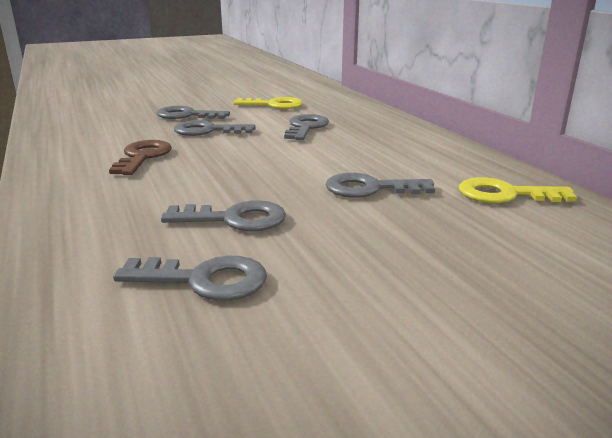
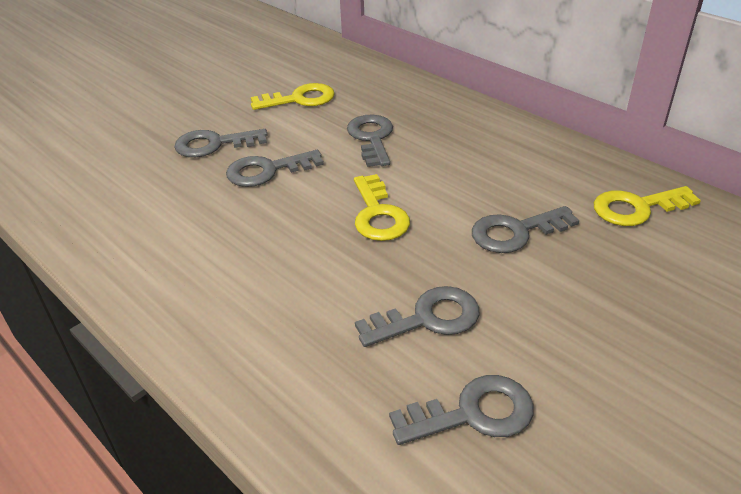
camera: 20 degrees left, 15 degrees up
(143, 157) = (237, 241): brown key -> none
(264, 162) = (378, 214): none -> yellow key

